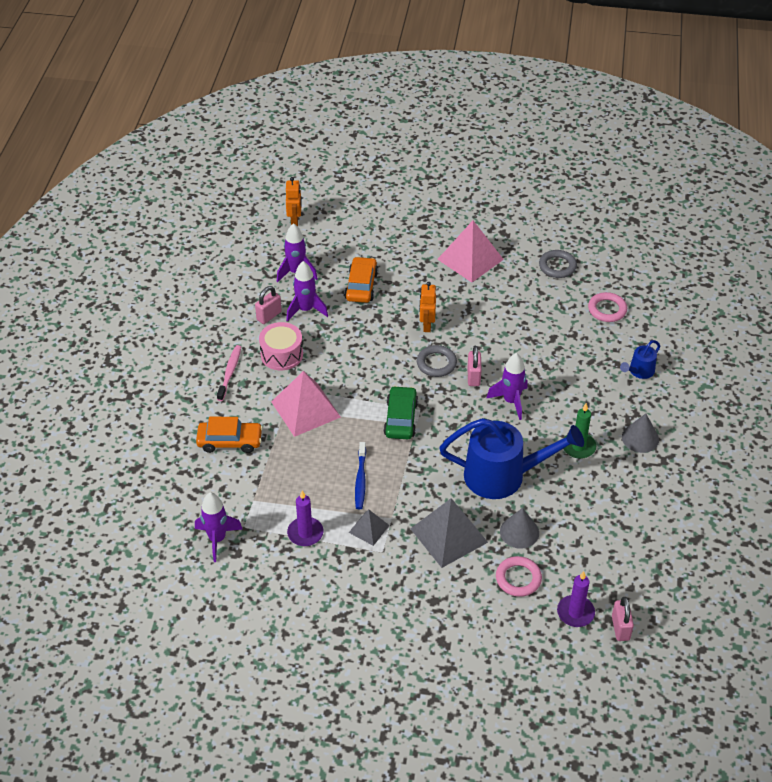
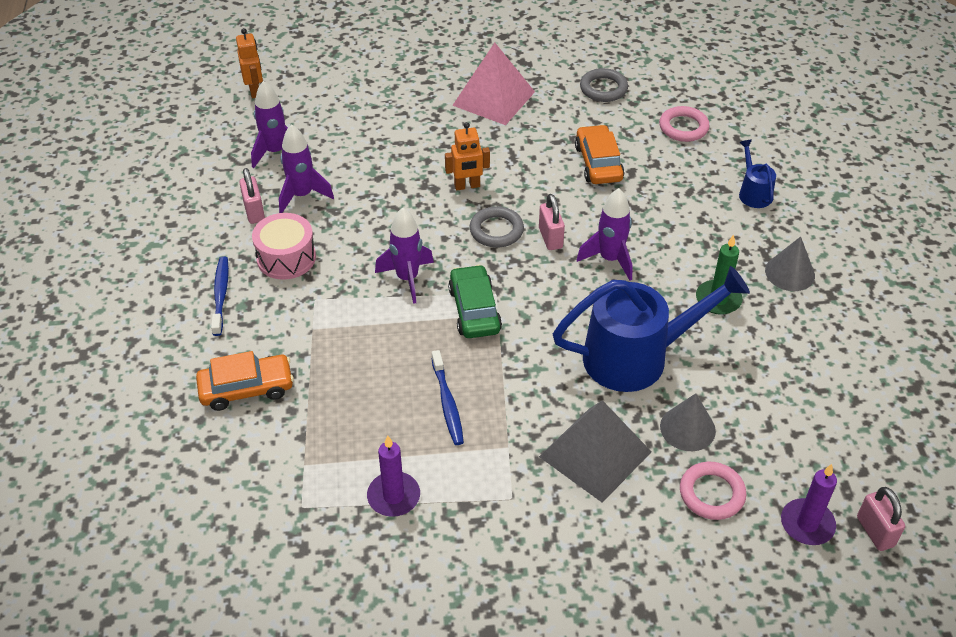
camera: 15 degrees left, 0 degrees up
(217, 539) = (267, 534): purple rocket -> purple rocket (407, 278)
(230, 372) = (221, 295): pink toothbrush -> blue toothbrush
(269, 316) = (254, 212): pink padlock -> pink padlock turned 45 degrees counterclockwise
(306, 409) = (341, 323): pink pyramid -> none
(361, 286) = (366, 153): orange car -> orange car (598, 163)
(369, 528) = (482, 469): grey pyramid -> none
(426, 325) = (467, 186): orange robot -> orange robot turned 90 degrees counterclockwise
(639, 371) = (753, 192): blue watering can -> blue watering can turned 135 degrees clockwise

